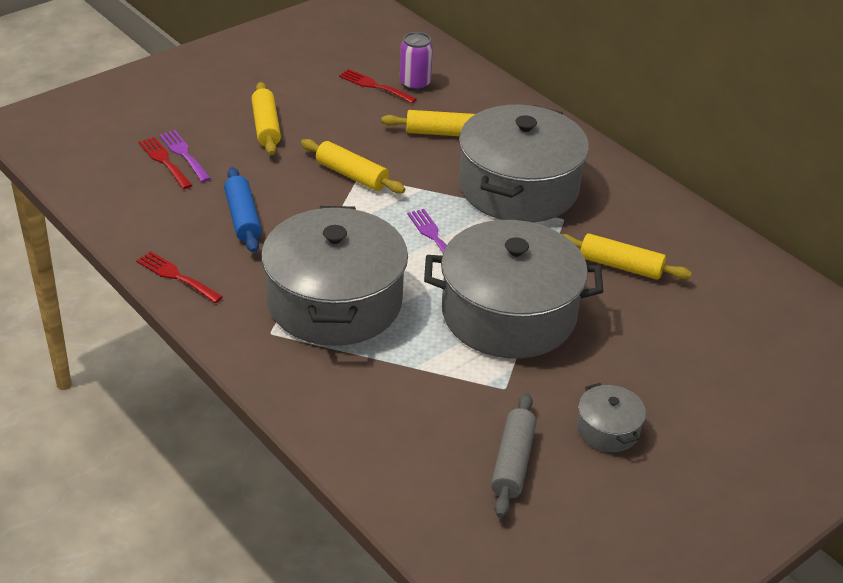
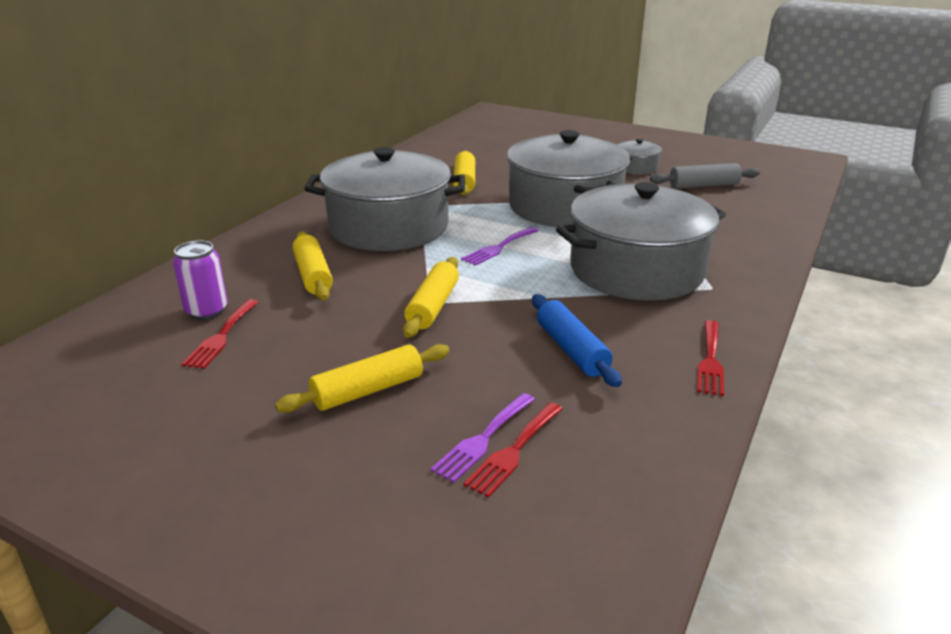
camera: 110 degrees left, 10 degrees down
(243, 218) = (571, 350): blue rolling pin -> blue rolling pin turned 75 degrees counterclockwise

